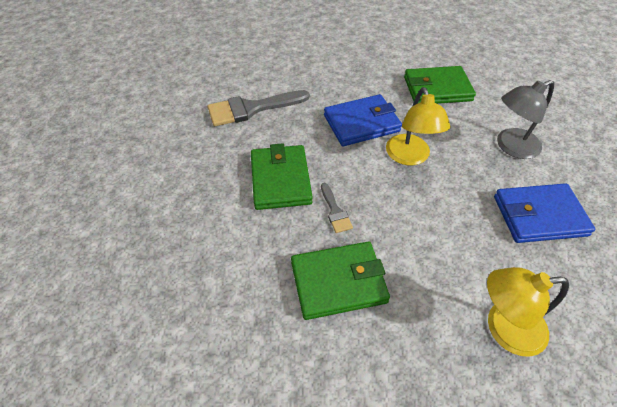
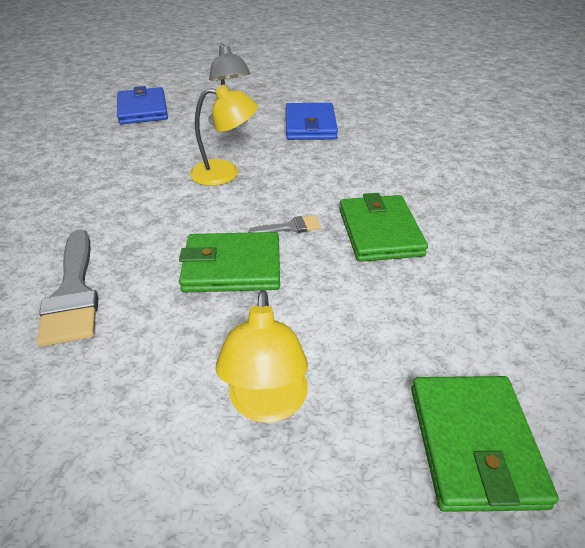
camera: 85 degrees left, 10 degrees down
(361, 123) = (158, 197): blue wallet -> blue wallet (143, 110)
(437, 89) = (129, 144): green wallet -> green wallet (474, 444)
(504, 328) = (413, 157): yellow lamp -> yellow lamp (267, 404)

